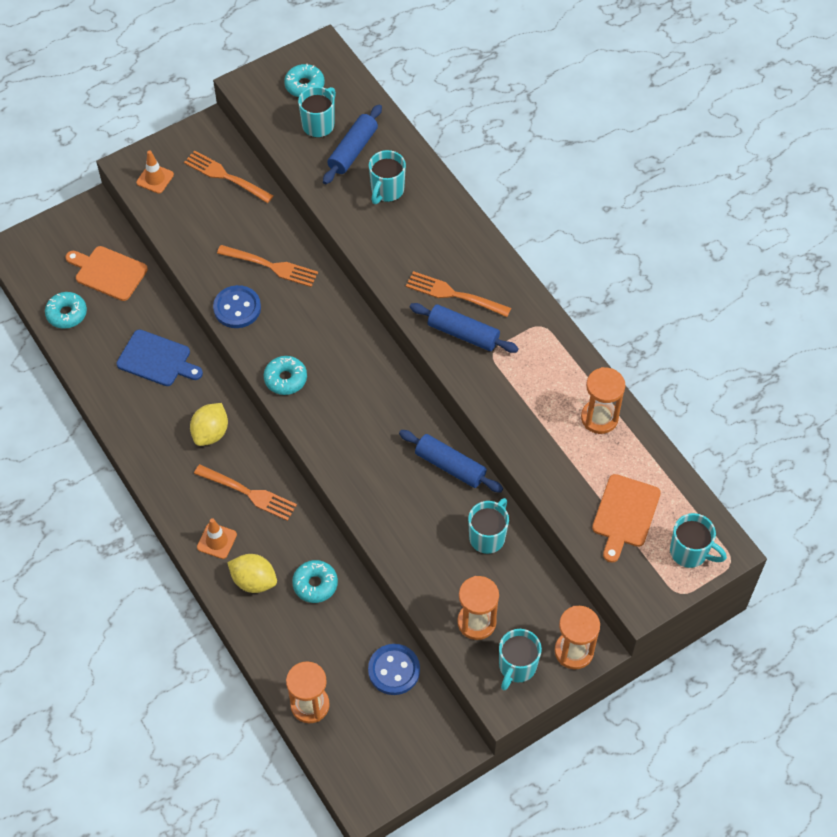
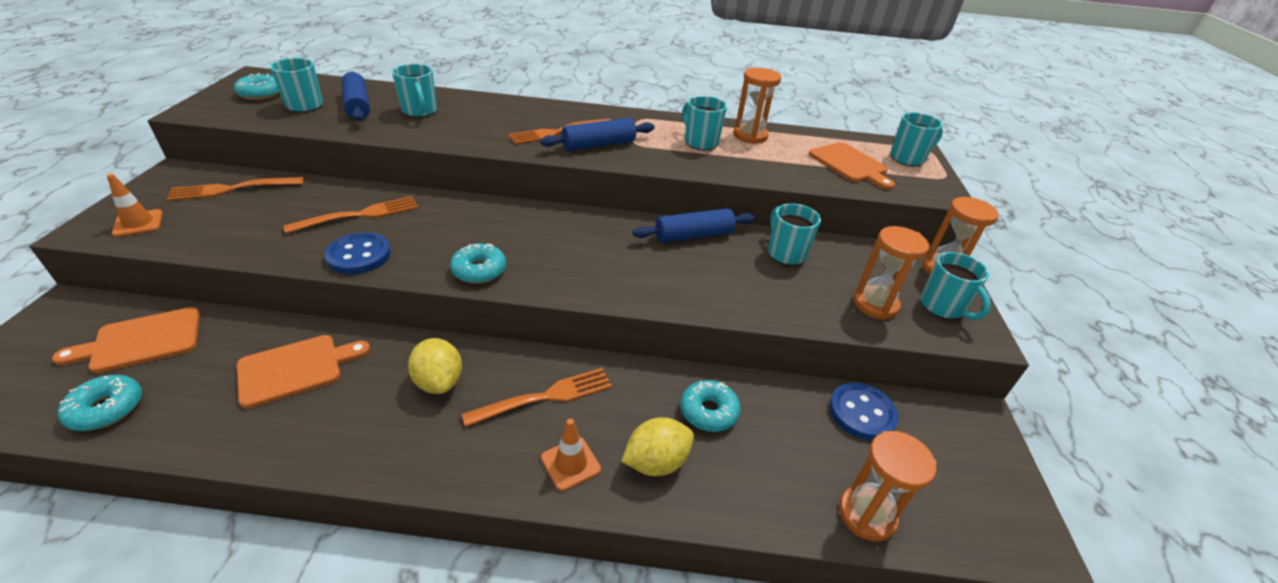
camera: 55 degrees left, 20 degrees down
(157, 359) = (295, 369): blue cutting board -> orange cutting board
(545, 392) = (700, 142): none -> turquoise mug

